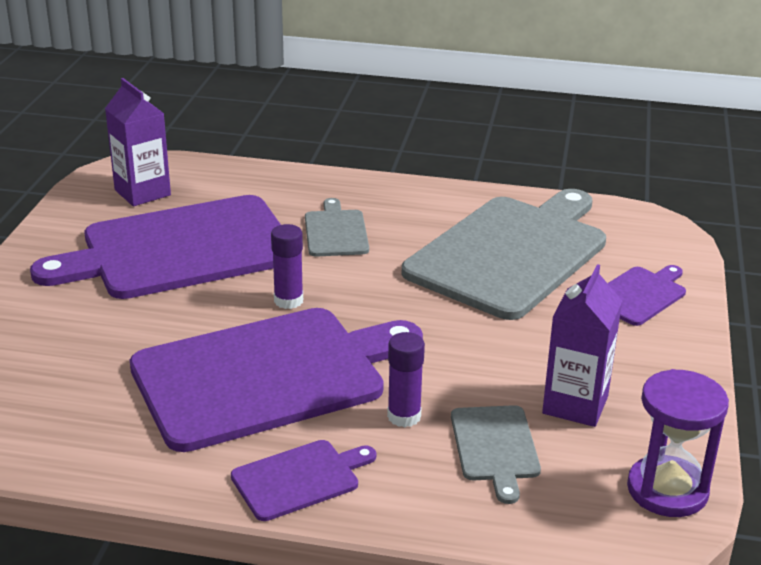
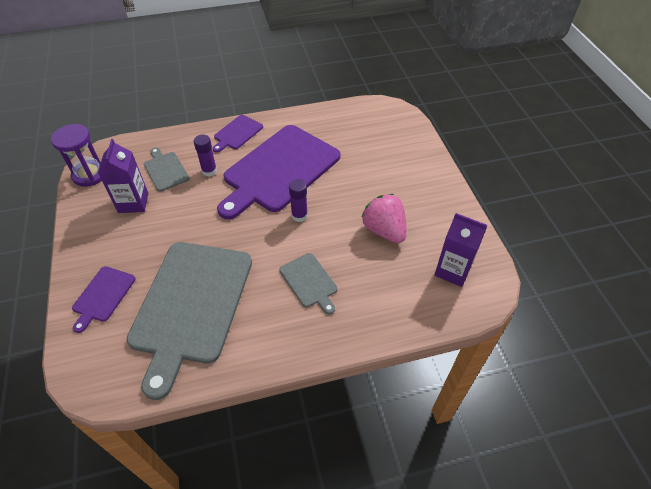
camera: 155 degrees right, 20 degrees up
(180, 249) = (384, 230): purple cutting board -> pink strawberry

